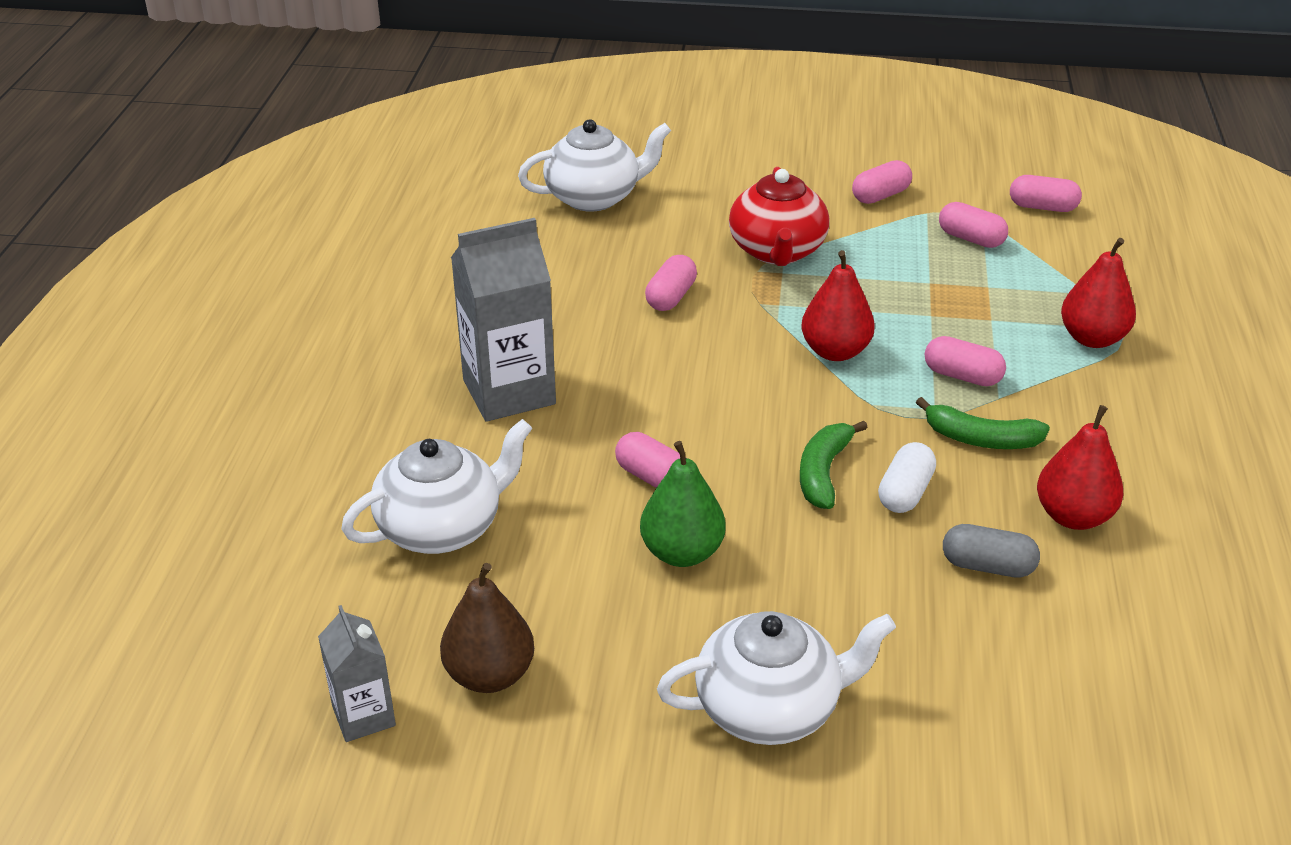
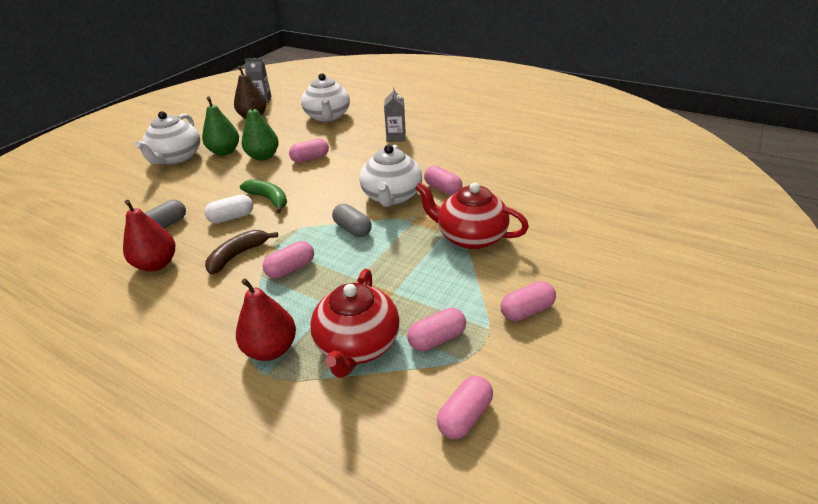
camera: 115 degrees right, 0 degrees up
(509, 392) = (396, 137): grey carton -> grey carton, size x0.55
(594, 197) = (568, 185): white teapot -> white teapot (392, 196)
(695, 631) = (224, 151): none -> green pear
(835, 351) = (352, 229): red pear -> grey capsule
(880, 196) = (526, 310): pink capsule -> pink capsule turned 75 degrees clockwise
(905, 492) = (232, 217): white capsule -> white capsule turned 75 degrees counterclockwise
(980, 439) = (238, 255): green banana -> brown banana
(1028, 284) = (357, 345): none -> red teapot

